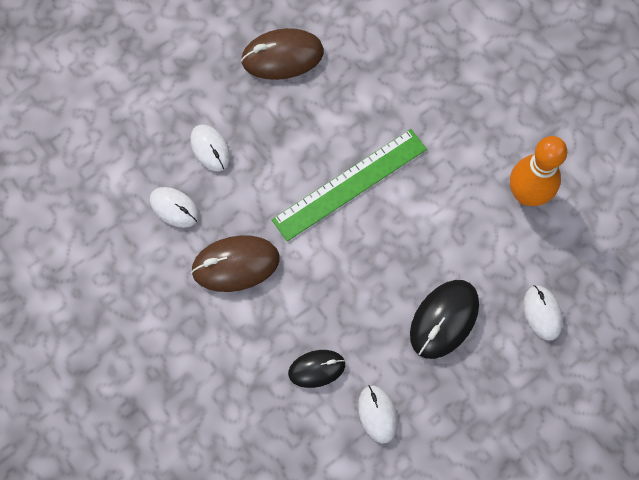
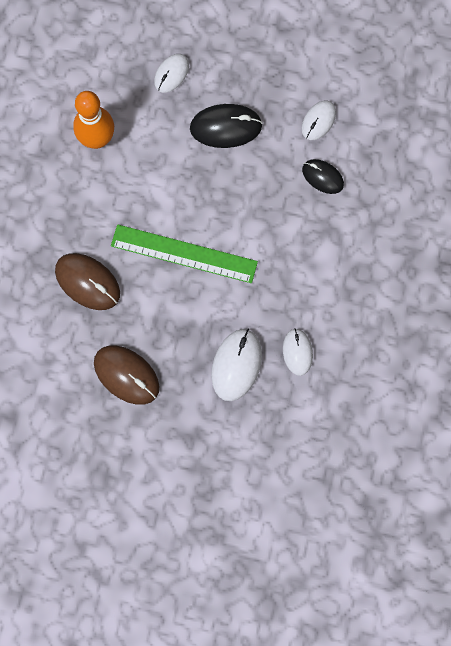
camera: 130 degrees left, 5 degrees up
(210, 149) = (236, 365): white mouse -> white mouse, size x1.57
(235, 264) = (301, 280): brown mouse -> brown mouse (87, 282)

